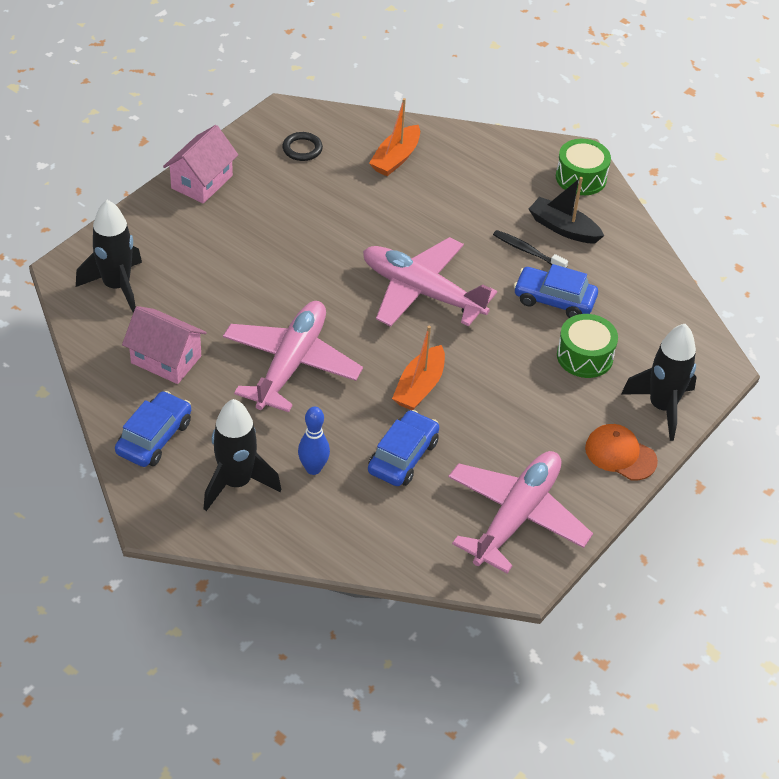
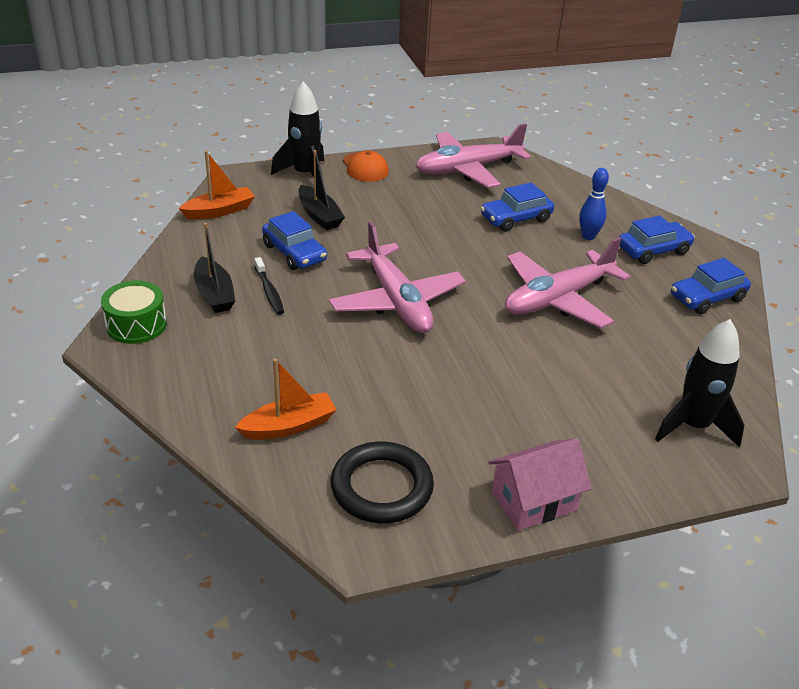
camera: 145 degrees left, 10 degrees down
(166, 359) = (670, 345): pink house -> none
(236, 483) = (653, 250): black rocket -> blue car
(302, 149) = (382, 487): black ring -> black ring, size x1.85
(419, 387) = (465, 247): orange boat -> orange boat (219, 211)
(584, 356) = (319, 215): green drum -> black boat

